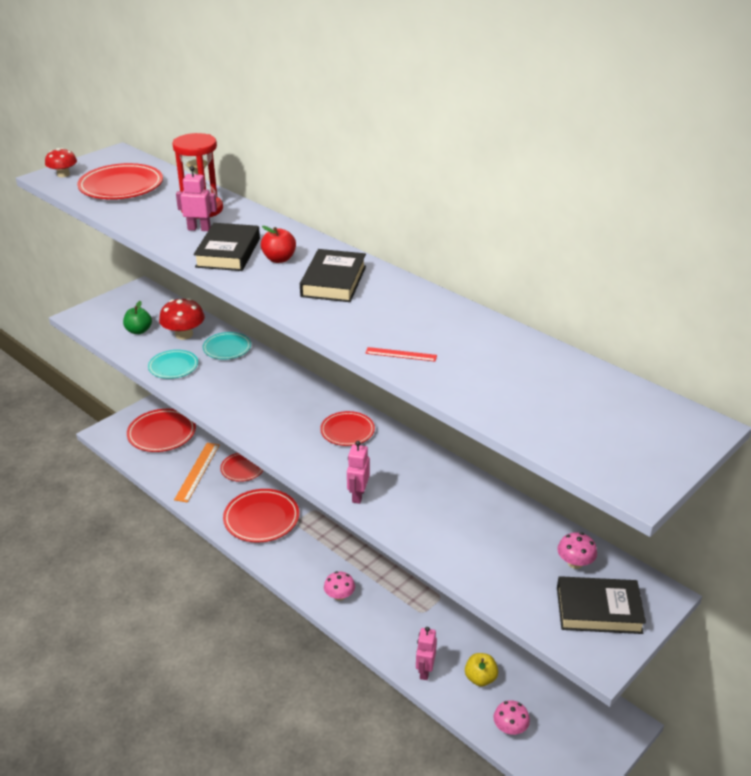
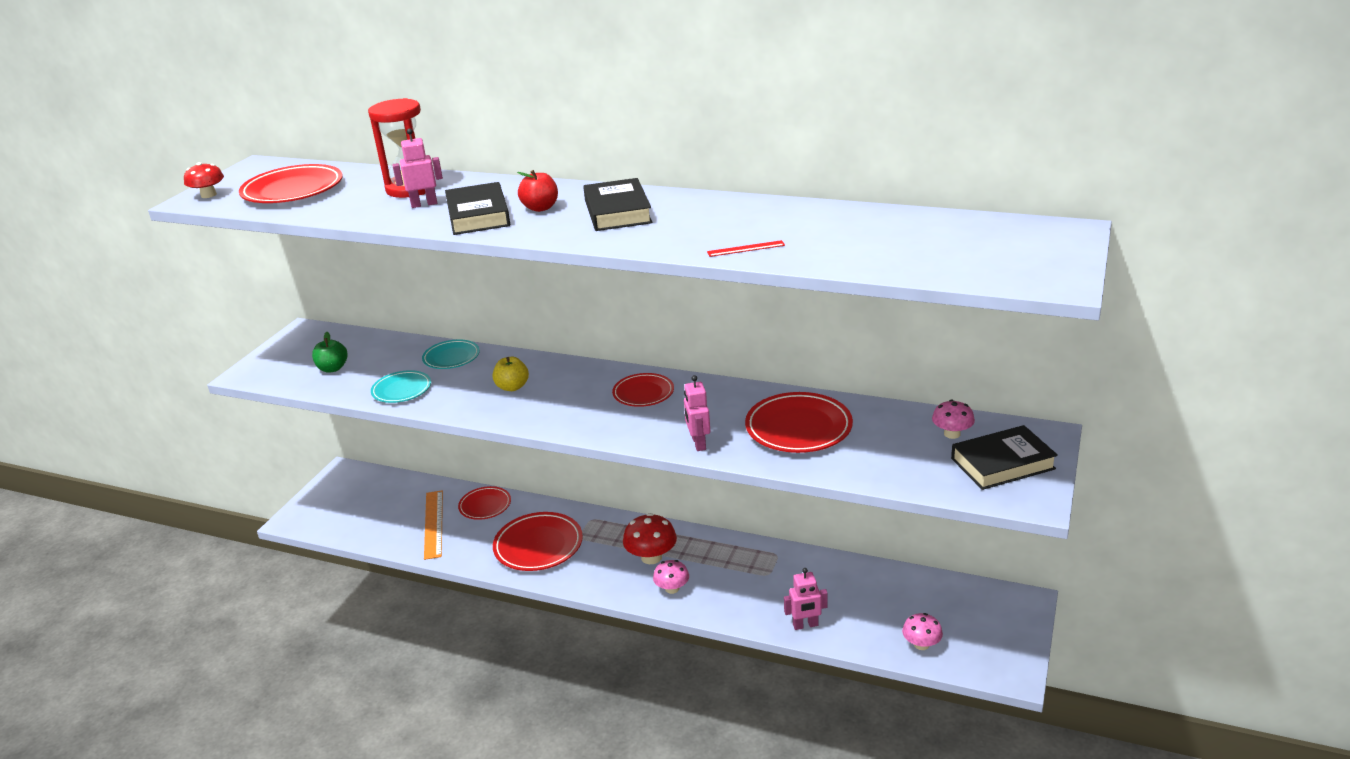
camera: 20 degrees left, 5 degrees down
(162, 434) = (366, 500): red plate -> red plate (798, 428)
(184, 334) = (390, 358): red mushroom -> red mushroom (651, 557)
(425, 671) = (805, 625): pink robot -> pink robot turned 90 degrees counterclockwise
(480, 678) = (864, 612): yellow apple -> yellow apple (512, 387)

